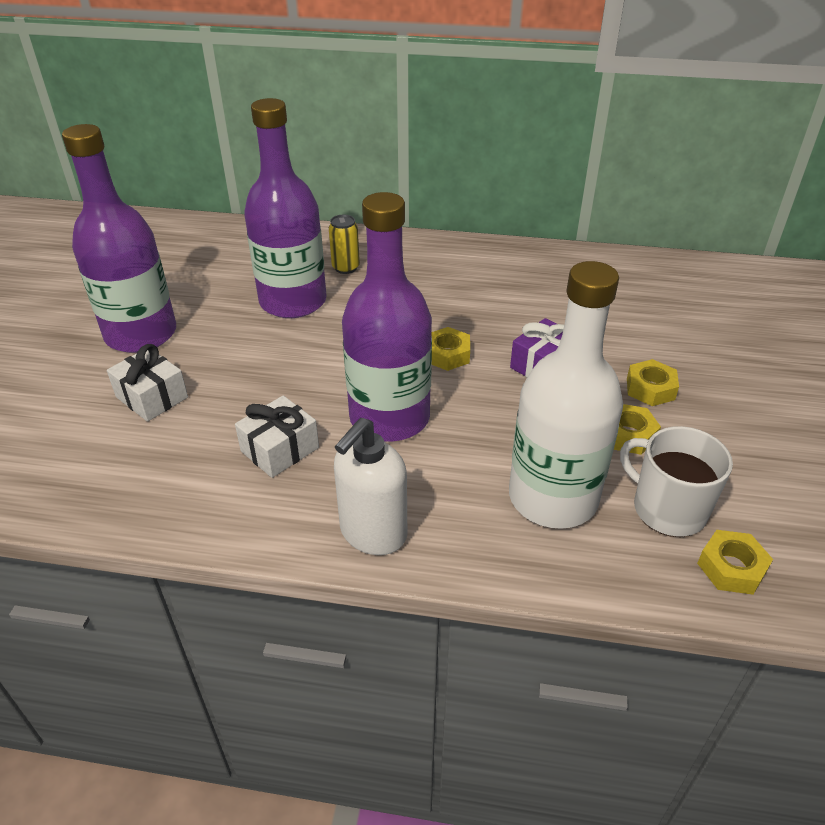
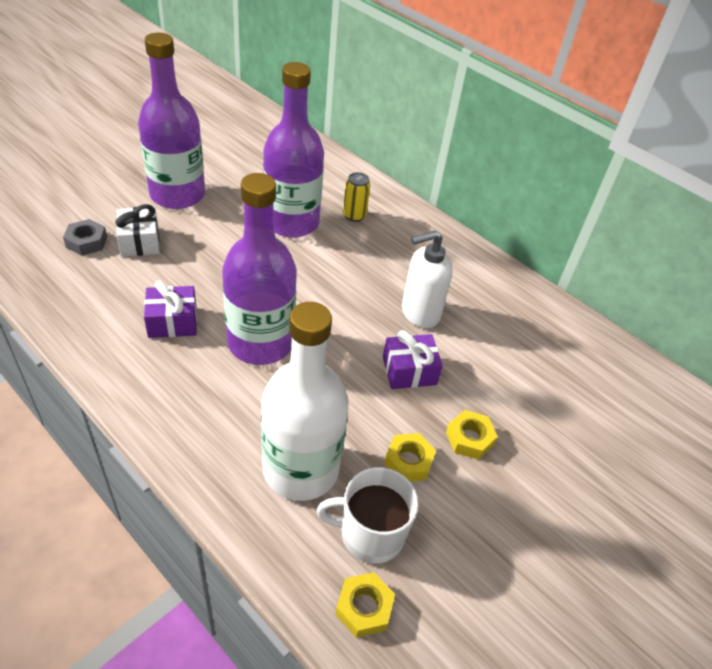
camera: 30 degrees right, 5 degrees up
(88, 429) = (86, 242): none -> grey nut
(280, 449) = (172, 322): white gift -> purple gift
(373, 533) = (164, 413): white soap dispenser -> white soap dispenser (419, 313)
(447, 355) = (350, 321): yellow nut -> none
(667, 509) = (370, 533): white mug -> white mug turned 75 degrees counterclockwise

